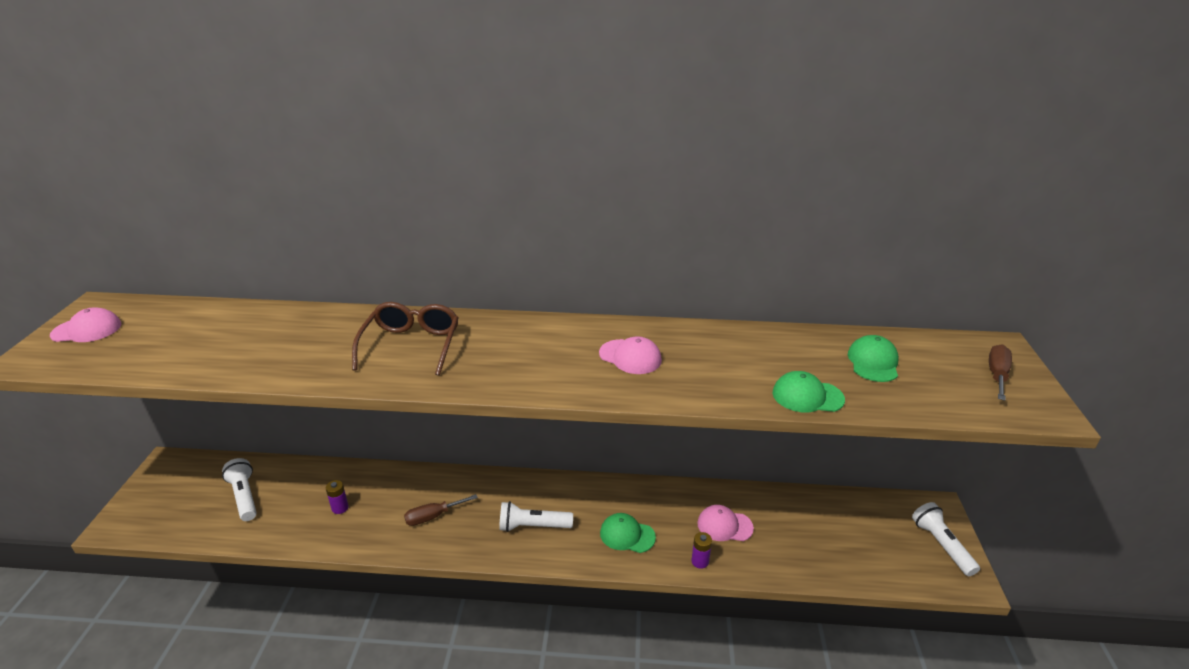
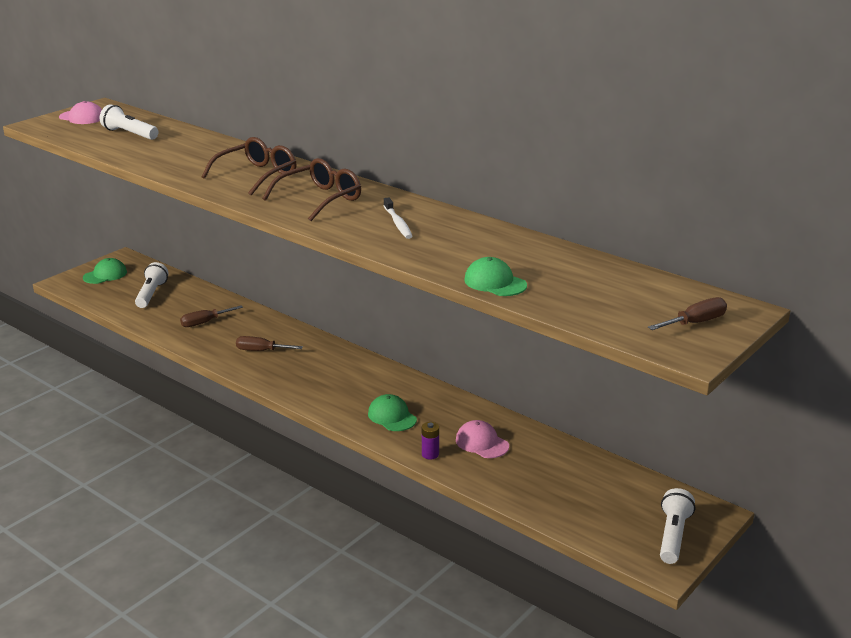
camera: 35 degrees right, 5 degrees down
(340, 508) = (204, 322): purple battery -> brown screwdriver
(517, 353) = (320, 199): none -> brown glasses
(533, 526) = (326, 383): white flashlight -> white flashlight (129, 134)
(630, 357) = (398, 223): pink cap -> white toothbrush
(873, 362) = (593, 283): green cap -> green cap (105, 275)

